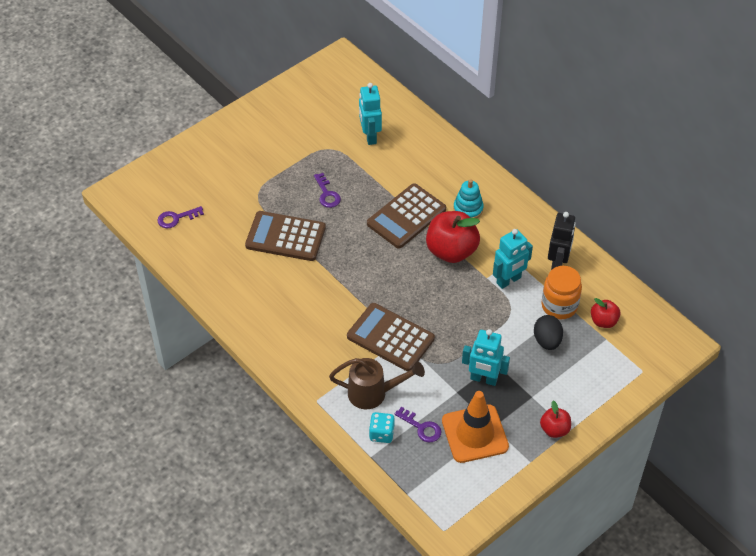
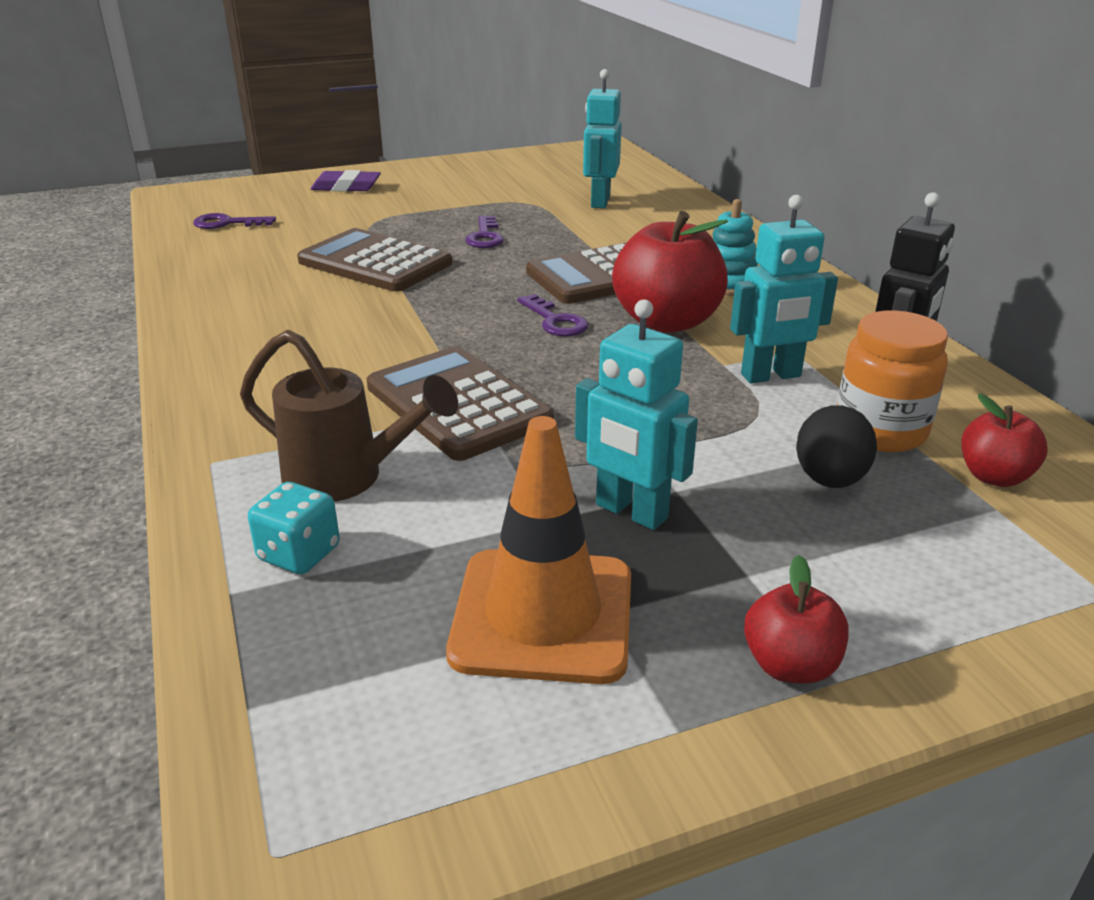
camera: 20 degrees right, 20 degrees down
(213, 156) = (346, 187): none -> purple eraser
(421, 427) = (408, 566): purple key -> purple key (555, 321)

